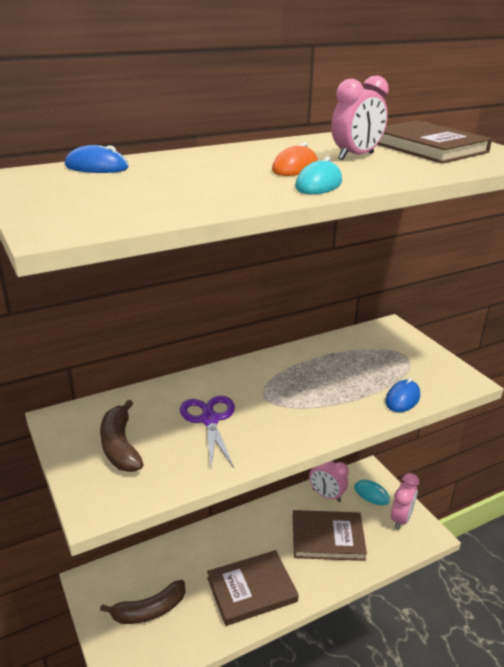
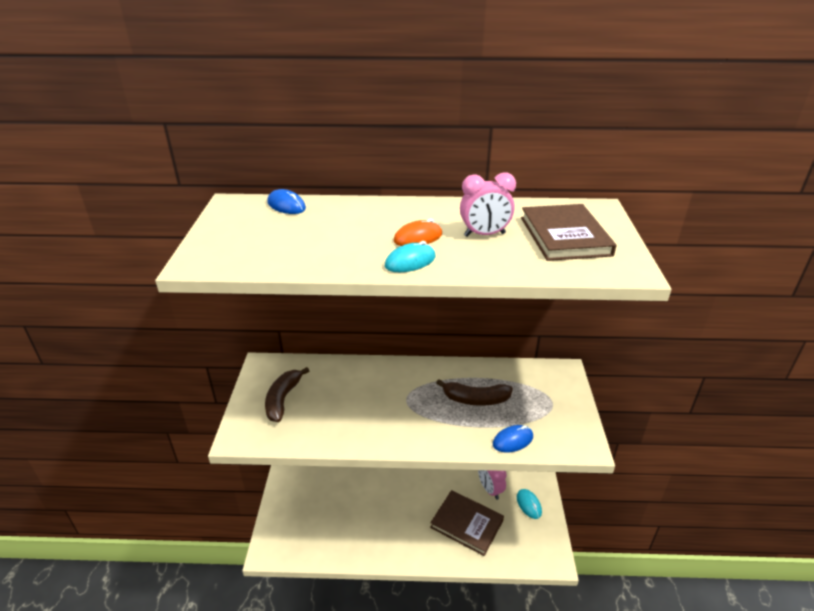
camera: 30 degrees right, 5 degrees up
(149, 610) = (308, 517): brown banana -> brown banana (475, 399)
(209, 420) = (353, 402): purple scissors -> none
(252, 590) = (384, 536): brown book -> none
(401, 519) = (539, 536): pink clock -> none

